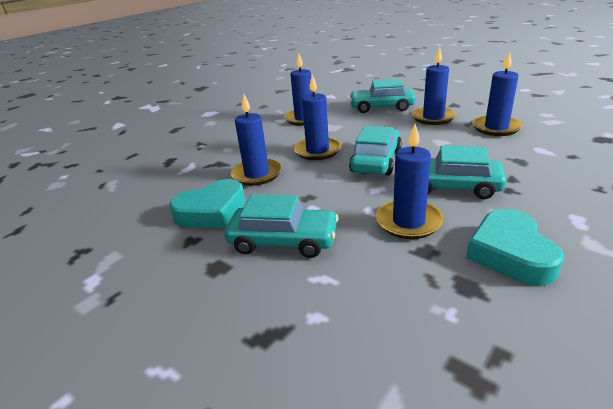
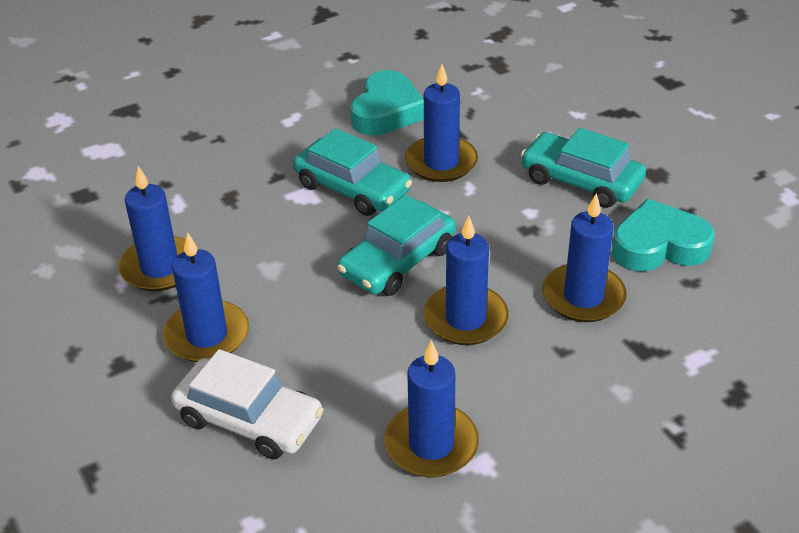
camera: 160 degrees left, 10 degrees up
(381, 107) = (249, 419): turquoise car -> white car

